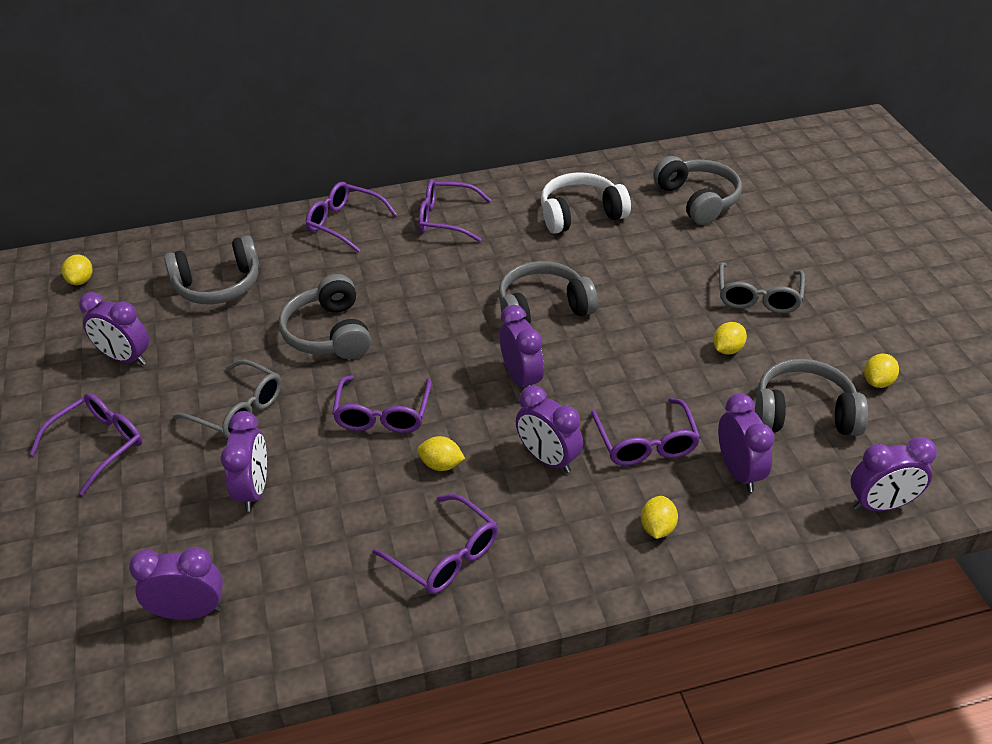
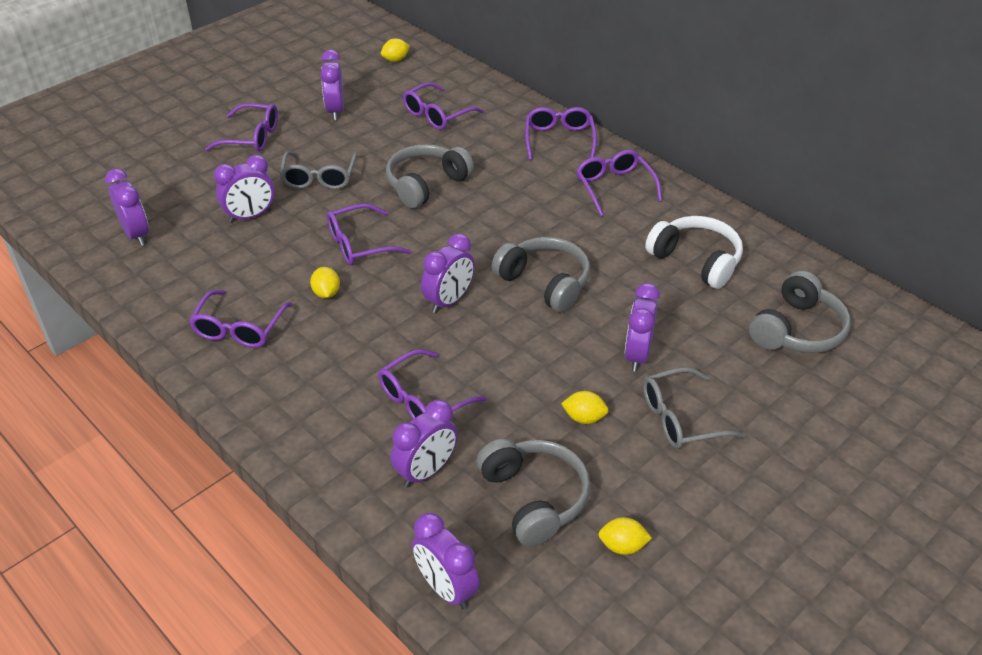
camera: 60 degrees right, 0 degrees up
(218, 285) = (437, 114): grey headphones -> purple glasses
(548, 459) = (368, 348): purple clock -> purple clock (637, 355)
(657, 528) = (330, 437): yellow lemon -> none

